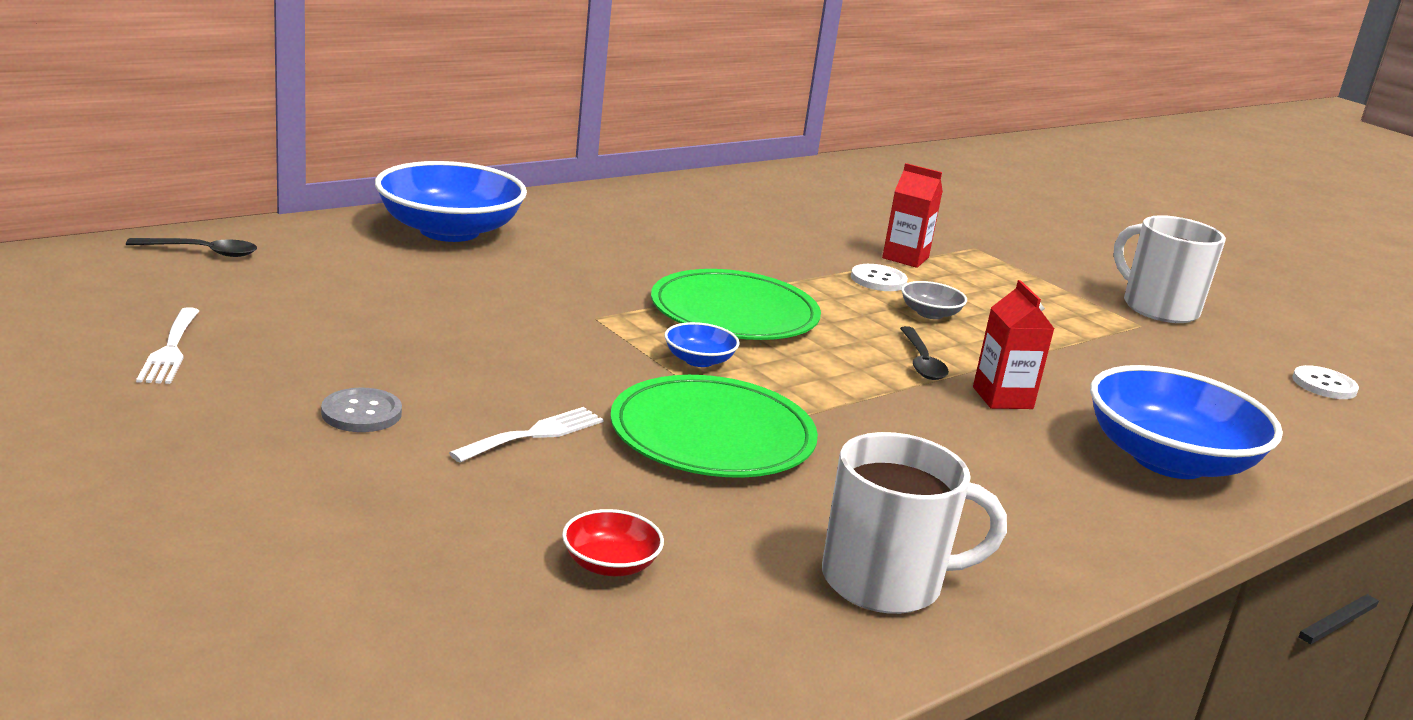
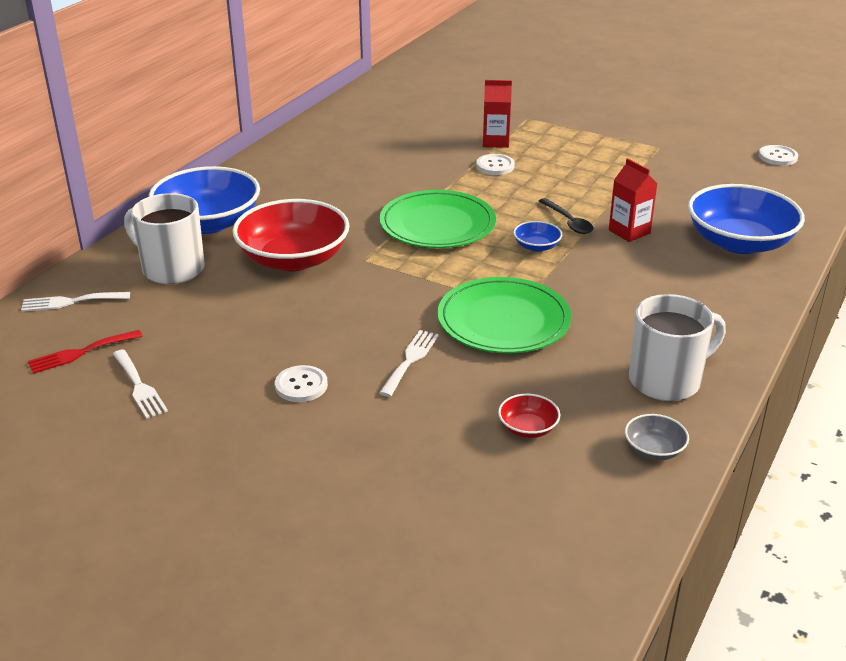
camera: 20 degrees left, 10 degrees up
(149, 299) = (80, 353): none -> red fork
(202, 252) = (70, 302): black spoon -> white fork
(361, 413) = (301, 385): grey button -> white button
(508, 291) = (293, 259): none -> red bowl
(699, 360) = (450, 269): blue bowl -> blue bowl (536, 246)
(930, 313) = (544, 182): grey bowl -> grey bowl (654, 449)
(1158, 308) = (659, 130): white mug -> white mug (171, 269)

